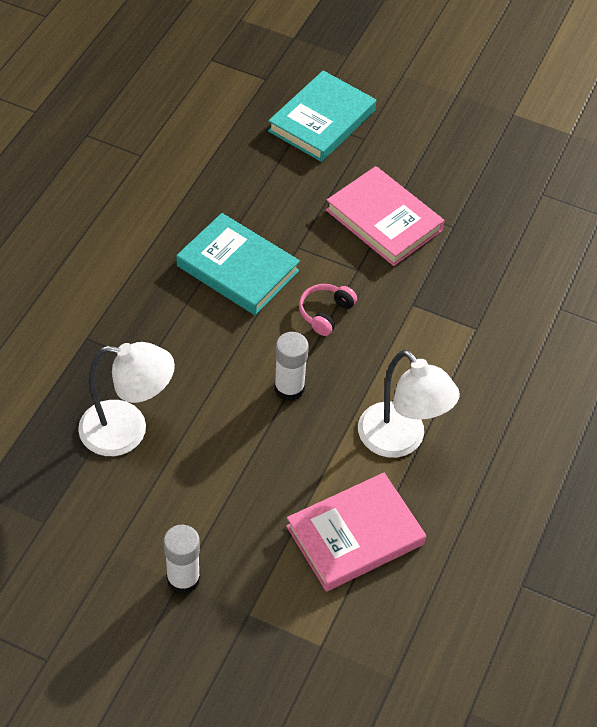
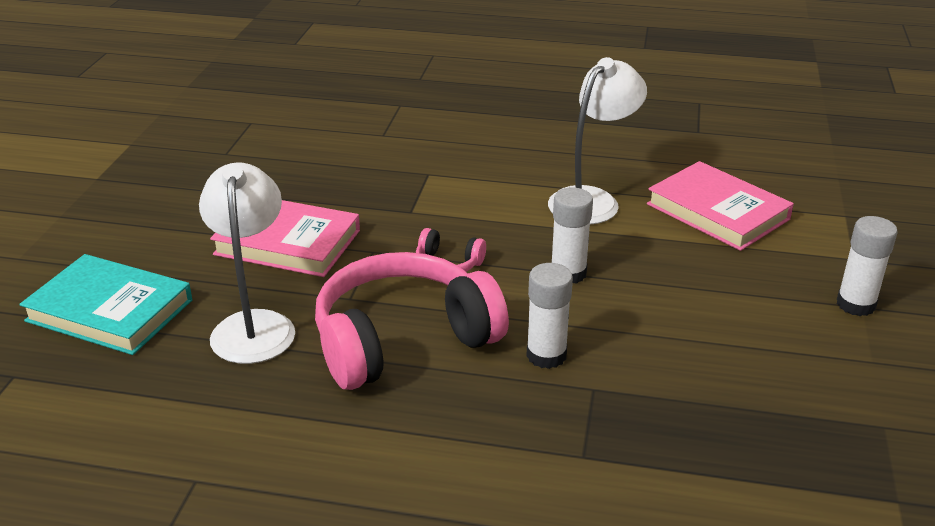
camera: 100 degrees left, 20 degrees down
(127, 430) = (705, 384): white lamp -> white lamp (254, 325)
(192, 345) = (546, 355): none -> white glue stick
(237, 268) = (403, 340): turquoise book -> pink headphones
(384, 220) = (288, 242): pink book -> pink book turned 75 degrees clockwise

